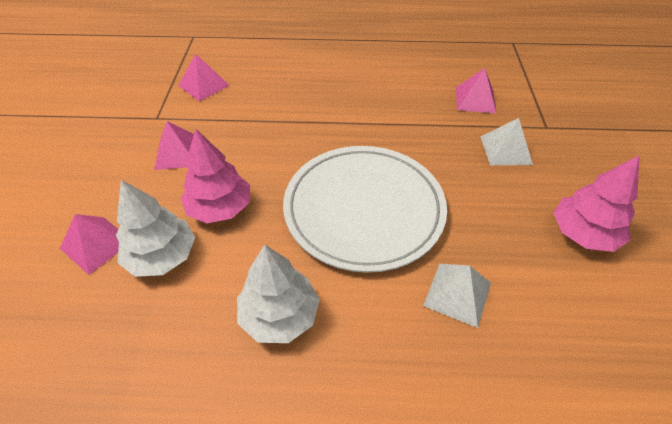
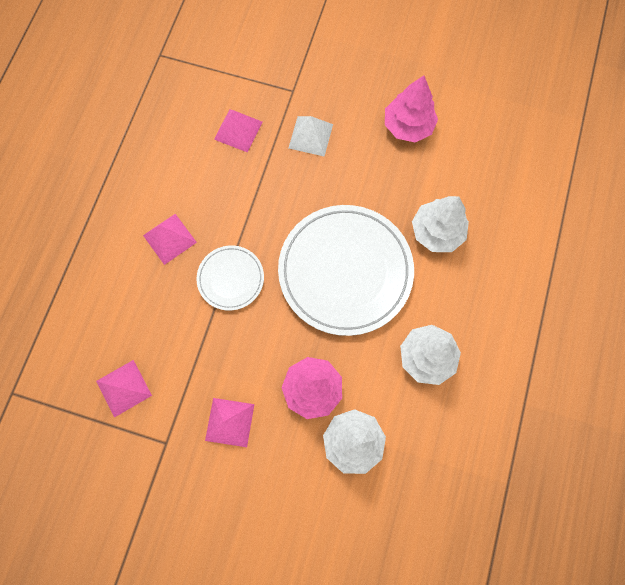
camera: 75 degrees left, 25 degrees up
(96, 244) = (326, 498): pink pyramid -> pink pyramid (169, 239)
(322, 125) = (231, 278): none -> white plate
(457, 294) = (436, 231): white pyramid -> white tree

